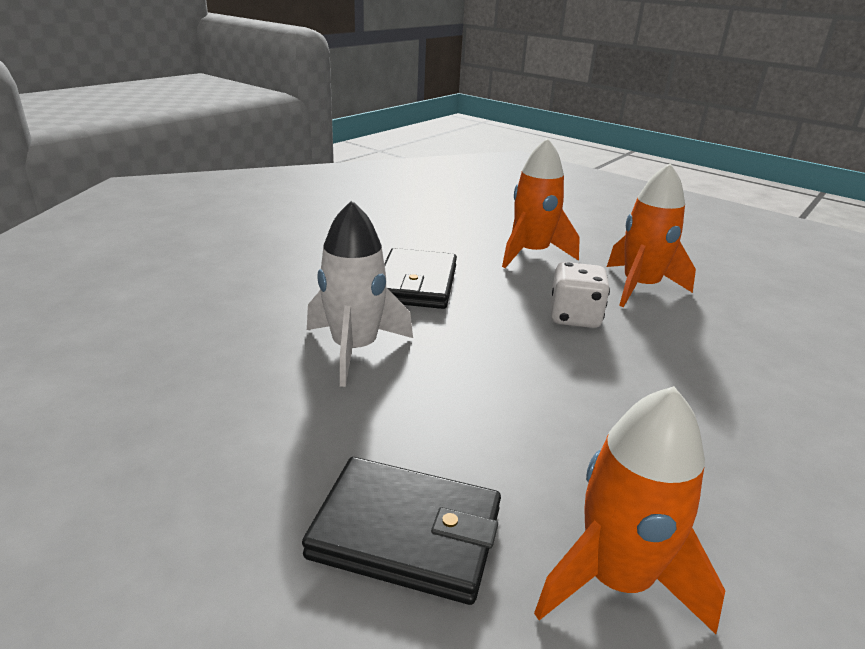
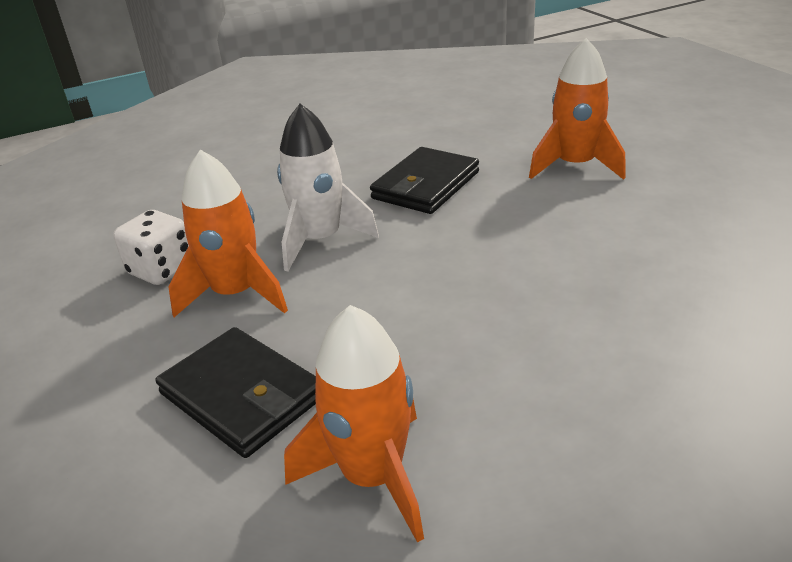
camera: 30 degrees right, 5 degrees up
(574, 317) = (557, 241): white dice -> white dice (162, 270)
(640, 287) = (669, 218): orange rocket -> orange rocket (236, 294)

